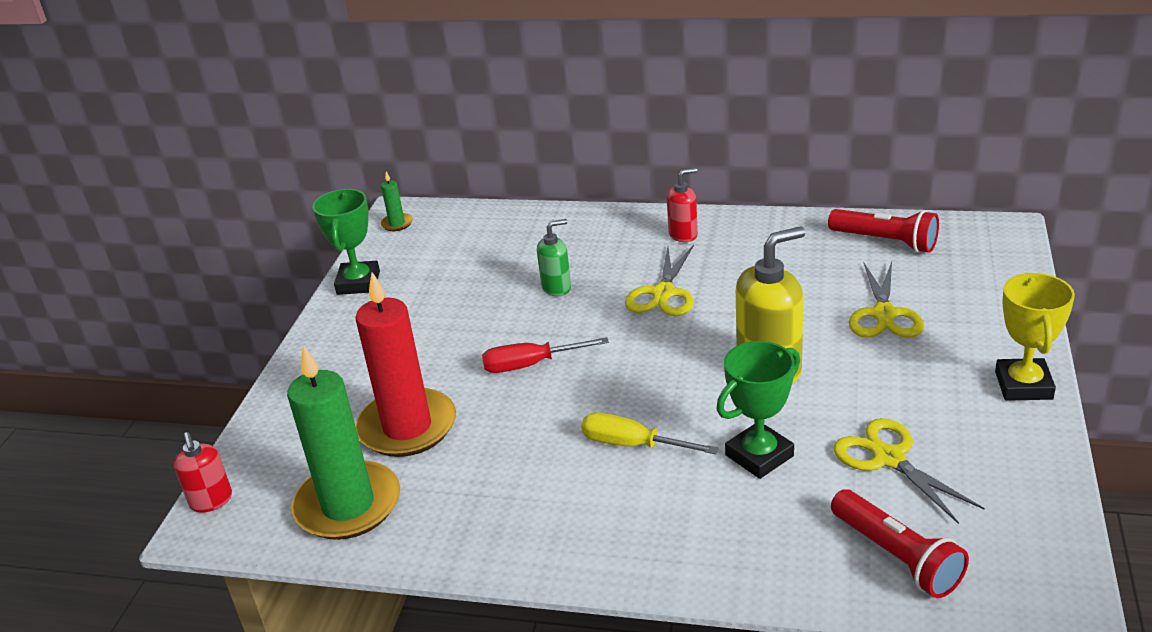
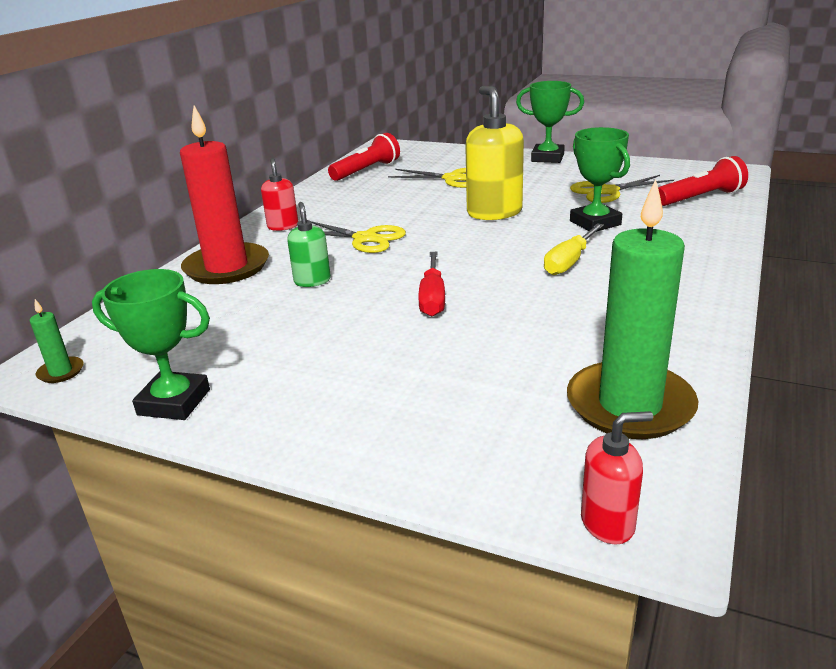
camera: 80 degrees left, 5 degrees down
(407, 427) = (503, 367): red candle -> red candle (227, 267)
(1023, 385) = (547, 158): yellow trophy -> green trophy

